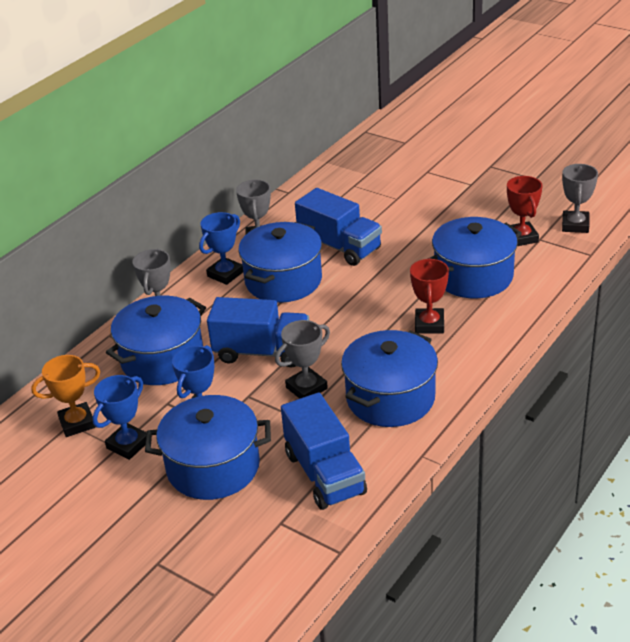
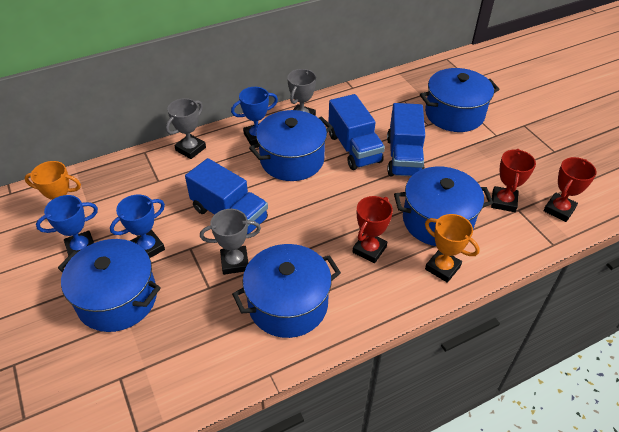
camera: 25 degrees right, 10 degrees up
(162, 359) = (160, 188): blue pot -> blue pot (454, 114)
(324, 473) = (186, 350): blue truck -> blue truck (404, 157)
(508, 311) = (442, 268): none -> orange trophy
(575, 225) = (559, 210): grey trophy -> red trophy

